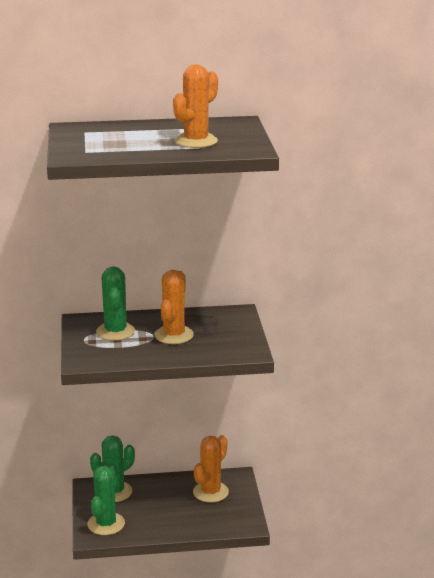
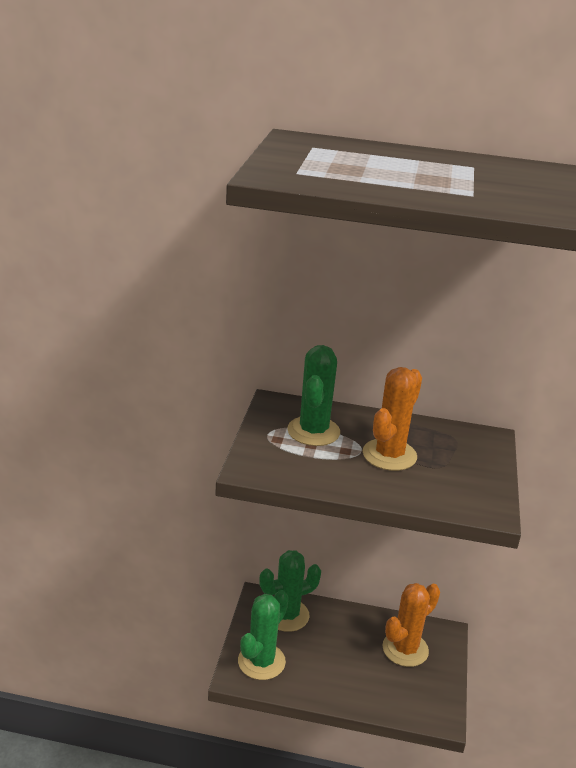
camera: 15 degrees right, 5 degrees up
(196, 141) = (471, 185): orange cactus -> none

